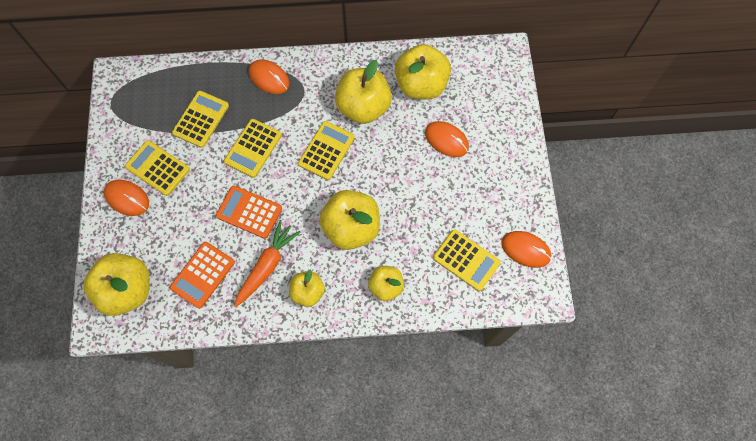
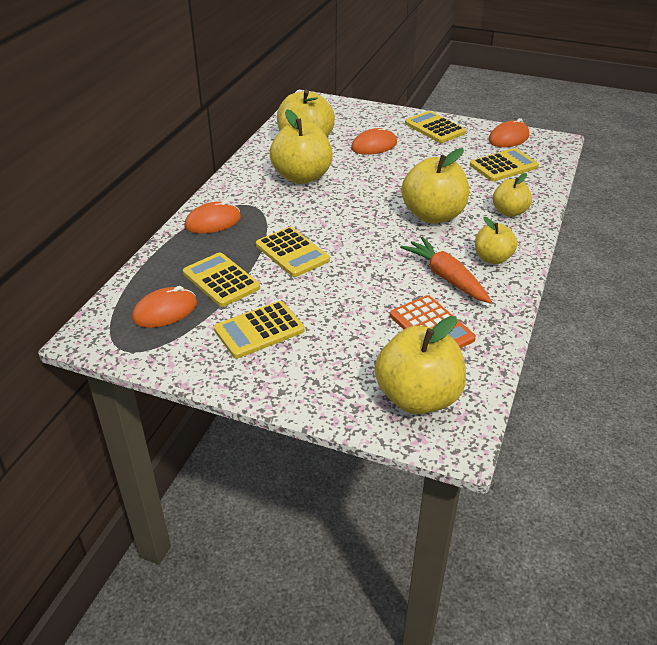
camera: 65 degrees left, 30 degrees down
(127, 198) = (282, 367): orange mouse -> orange mouse (165, 311)
(249, 212) = (371, 274): orange calculator -> none
(326, 151) = (333, 208): yellow calculator -> yellow calculator (435, 128)

